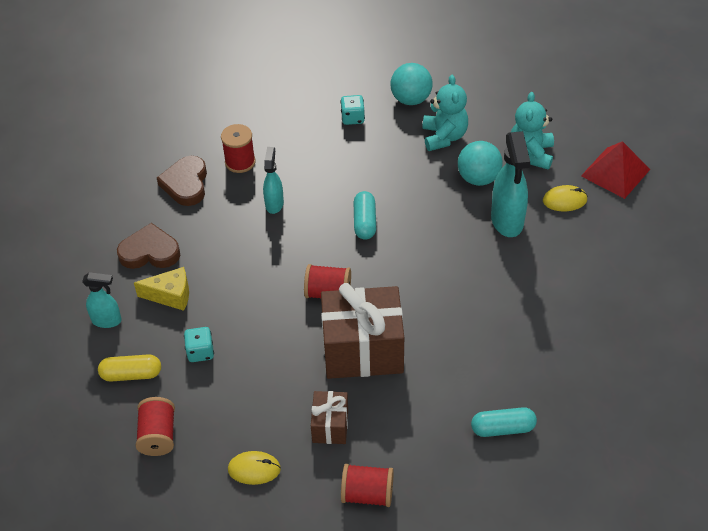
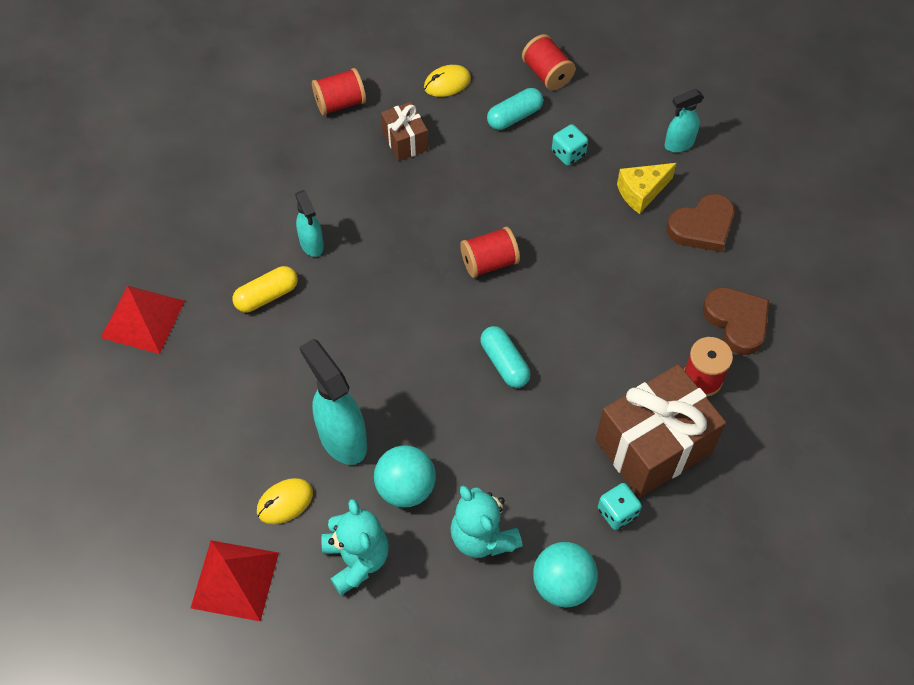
camera: 150 degrees right, 10 degrees up
(131, 374) = (613, 109): yellow capsule -> yellow capsule (267, 296)
(274, 204) = (620, 341): turquoise spray bottle -> turquoise spray bottle (312, 244)
(363, 350) = (417, 219): brown gift -> brown gift (653, 446)
(502, 428) = (247, 203): turquoise capsule -> turquoise capsule (514, 116)
(630, 363) = (143, 319): none -> red pyramid

